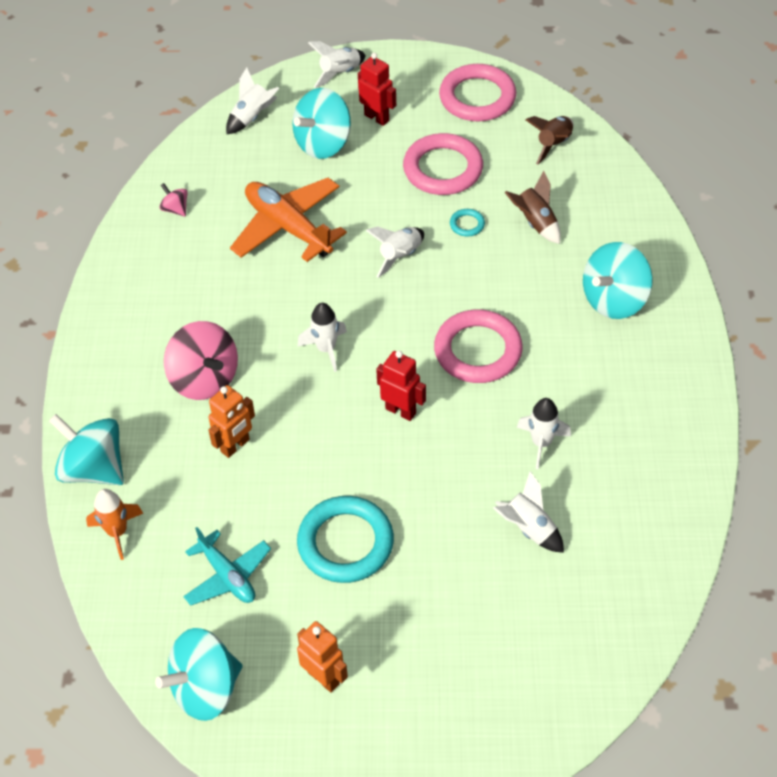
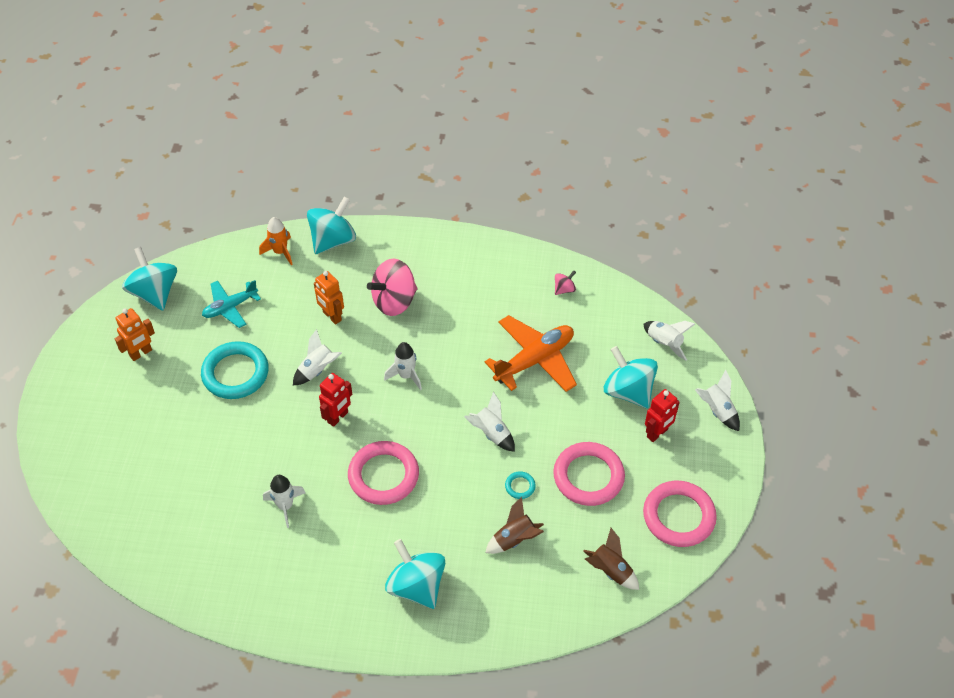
camera: 95 degrees right, 0 degrees up
(528, 528) = (214, 485): white rocket -> white rocket (317, 370)

